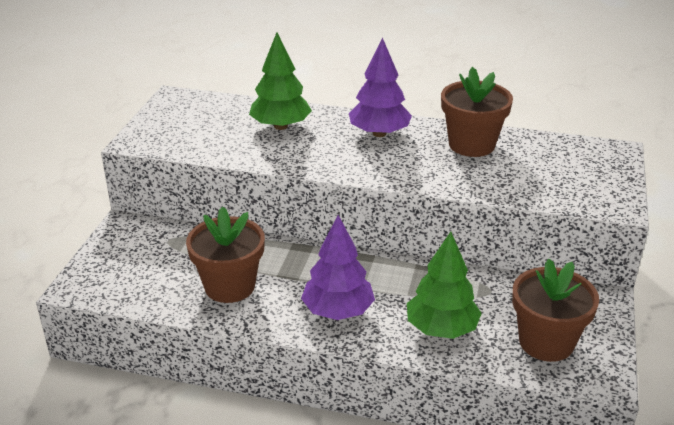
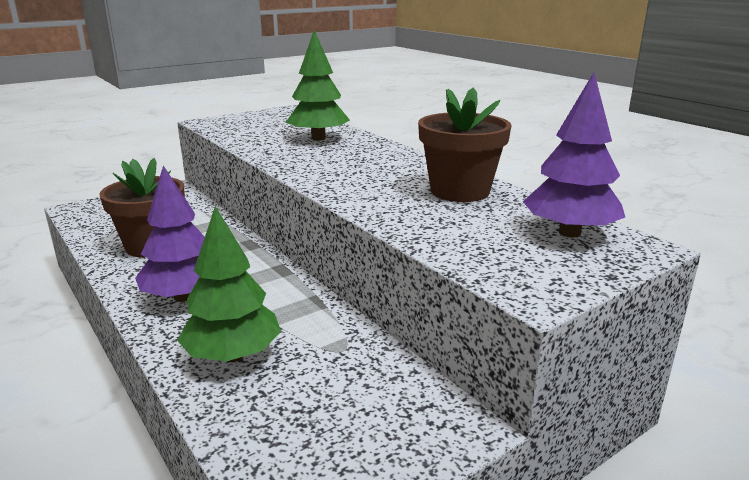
camera: 40 degrees right, 10 degrees down
(379, 133) = (387, 161): purple tree -> purple tree (569, 233)
(546, 342) = (309, 430): brown flower pot -> none

